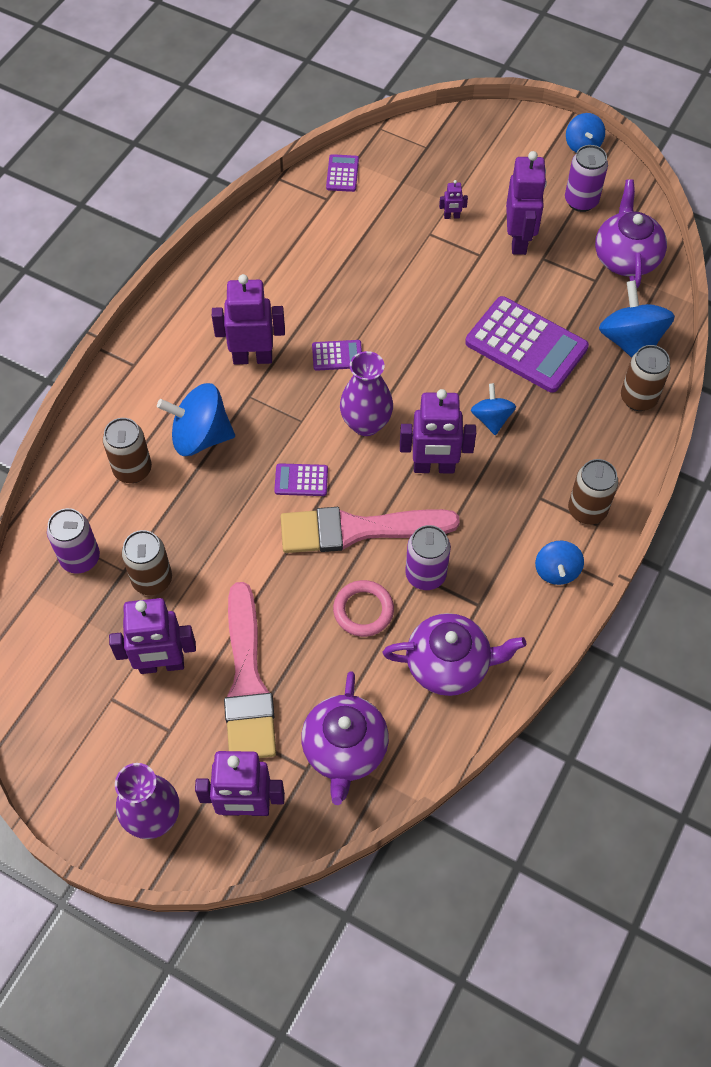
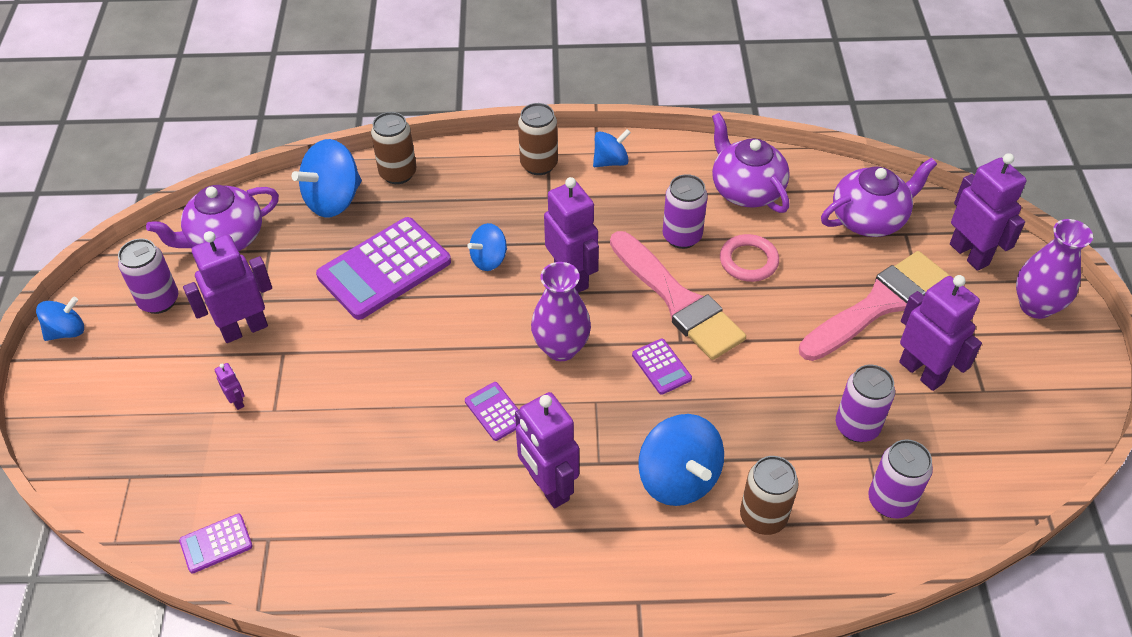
camera: 120 degrees left, 10 degrees down
(152, 579) = (857, 427): brown can -> purple can
(526, 345) = (384, 269): purple calculator -> purple calculator turned 135 degrees counterclockwise

